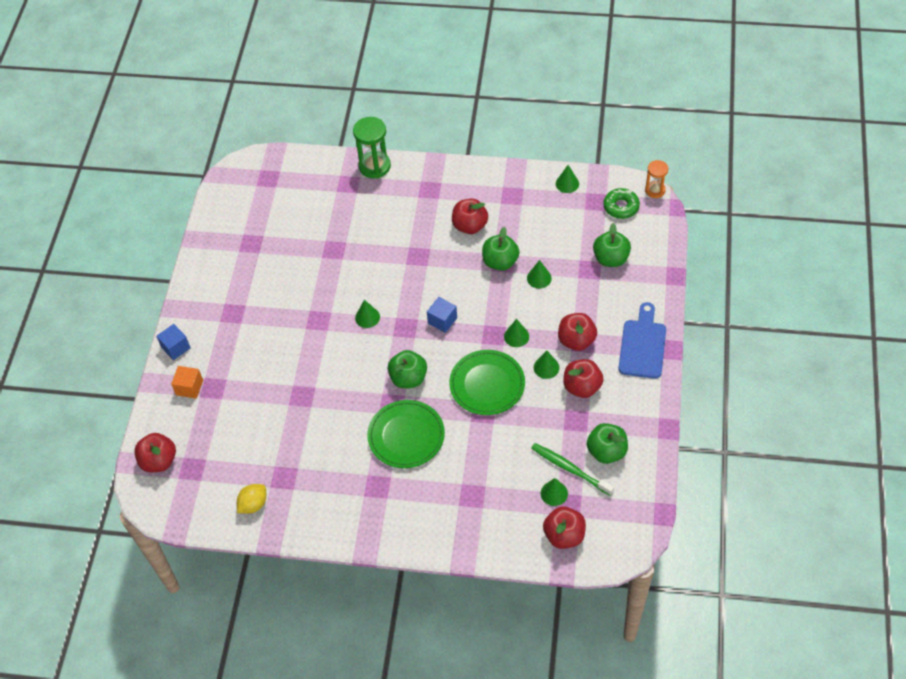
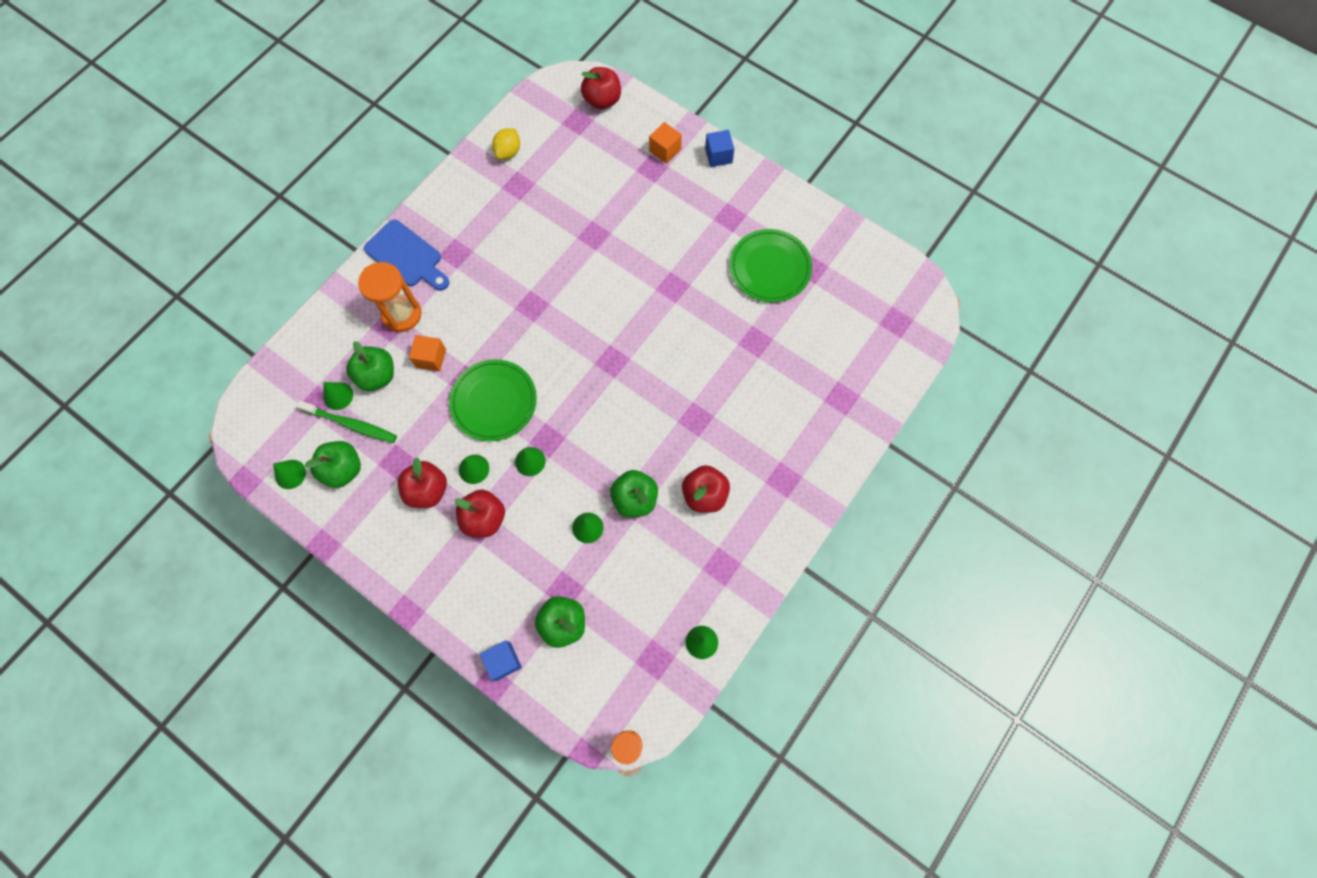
camera: 115 degrees right, 15 degrees up
(253, 504) = (508, 152): yellow lemon -> yellow lemon turned 45 degrees clockwise
(367, 317) = (647, 332): green cone -> green cone (290, 474)
(374, 166) = (853, 438): green hourglass -> none
(406, 436) = (489, 301): green plate -> green plate (770, 267)
(408, 378) = (550, 334): green apple -> green apple (377, 376)
(442, 320) = (597, 400): blue cube -> blue cube (503, 661)
(457, 492) = (402, 314): none -> orange hourglass
(480, 447) = (431, 358): none -> orange cube
(564, 535) = (293, 380): red apple -> none
(569, 468) = (351, 424): green toothbrush -> green toothbrush turned 45 degrees clockwise
(621, 207) = (628, 685): green donut -> none
(642, 345) = (432, 584): blue cutting board -> blue cutting board (406, 256)

